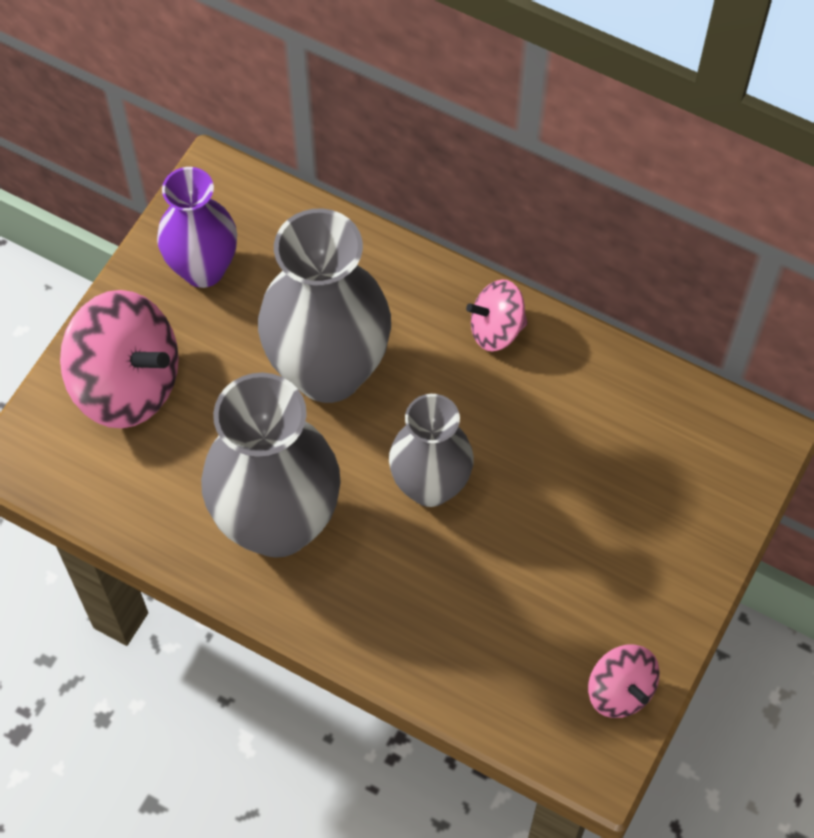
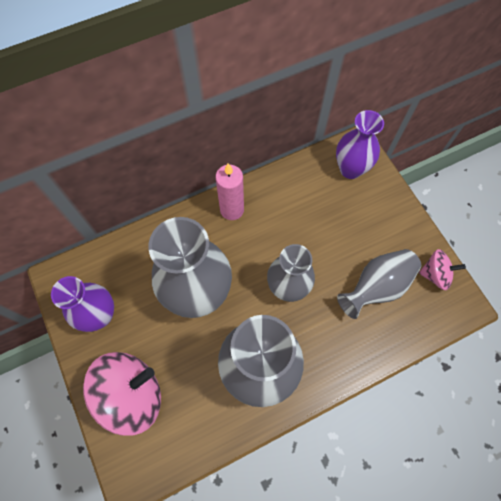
camera: 55 degrees left, 5 degrees up
(496, 329) = (232, 210): pink spinning top -> pink candle
(529, 612) = (376, 287): none -> grey vase
(711, 456) = (350, 169): none -> purple vase

